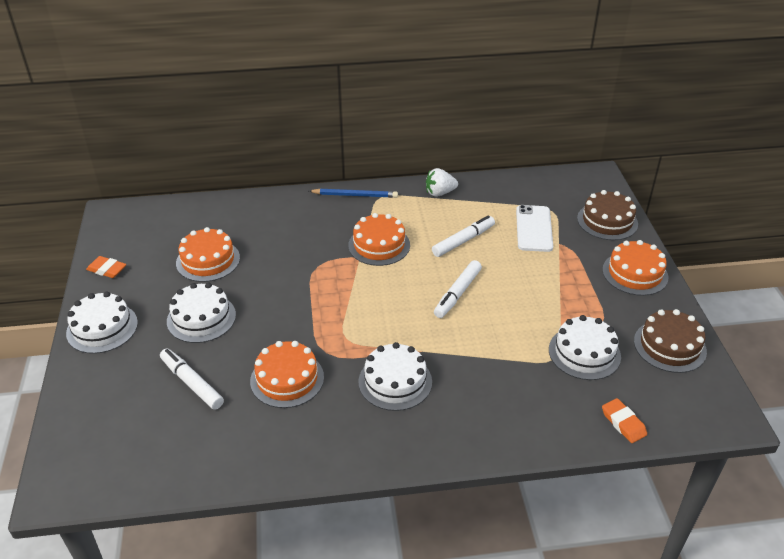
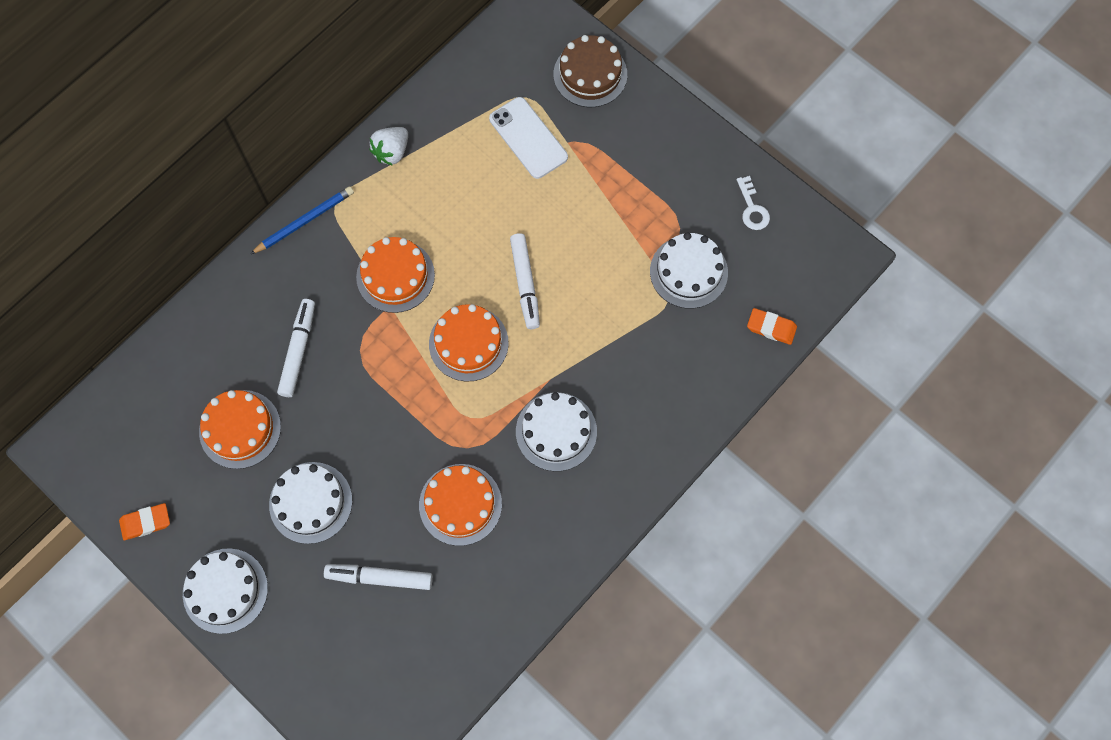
camera: 40 degrees left, 30 degrees up
(463, 241) = (473, 207): white marker -> white marker (298, 350)
(635, 273) = (664, 134): orange cake -> orange cake (468, 343)
(669, 346) = (752, 208): brown cake -> white key

